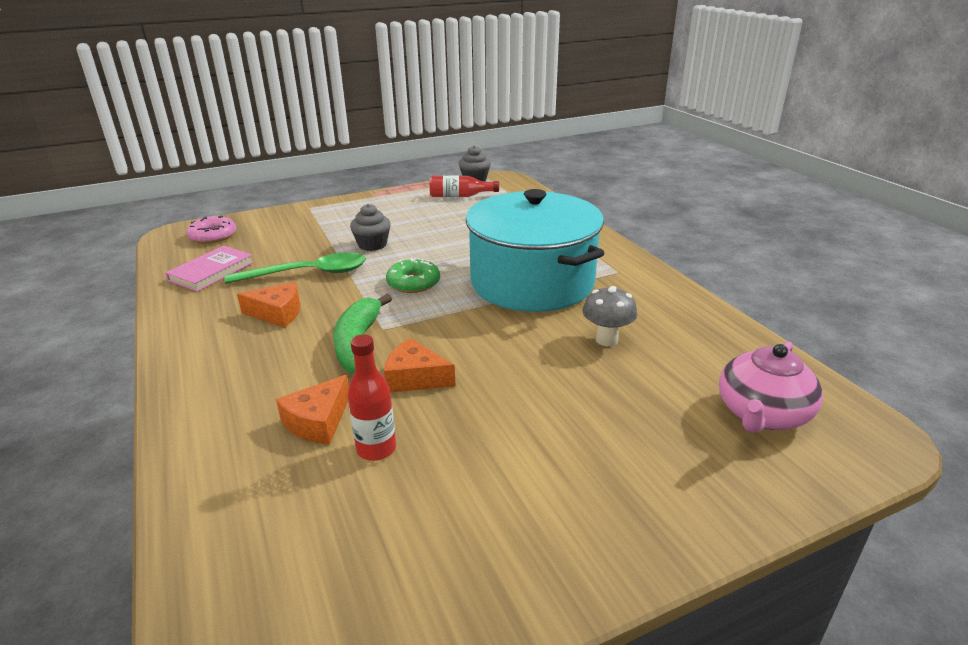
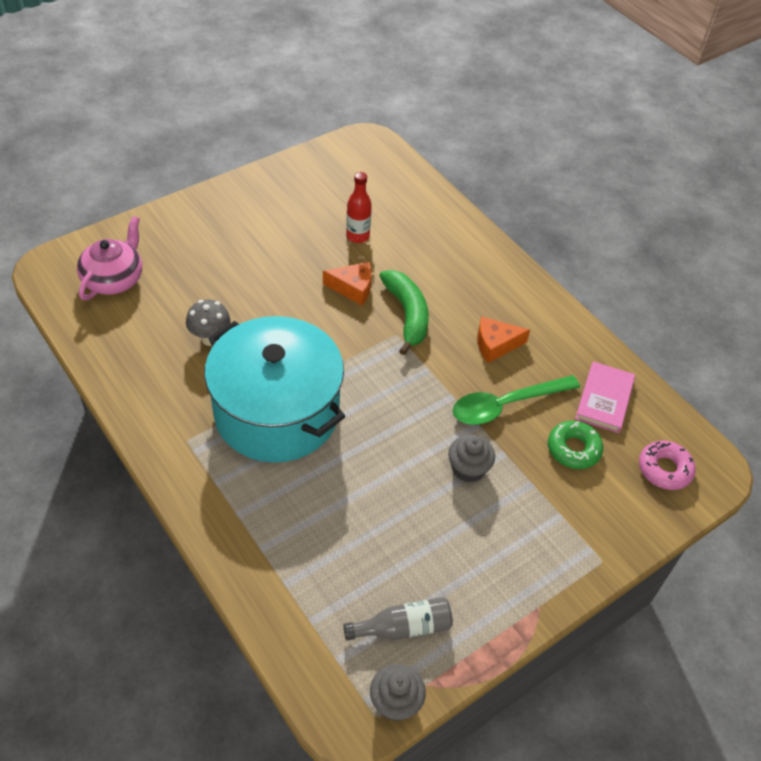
camera: 165 degrees right, 20 degrees up
(318, 421) = (402, 250): orange cheese -> none
(413, 283) = (394, 400): green donut -> green donut (573, 449)
(460, 196) = (403, 627): red bottle -> grey bottle

